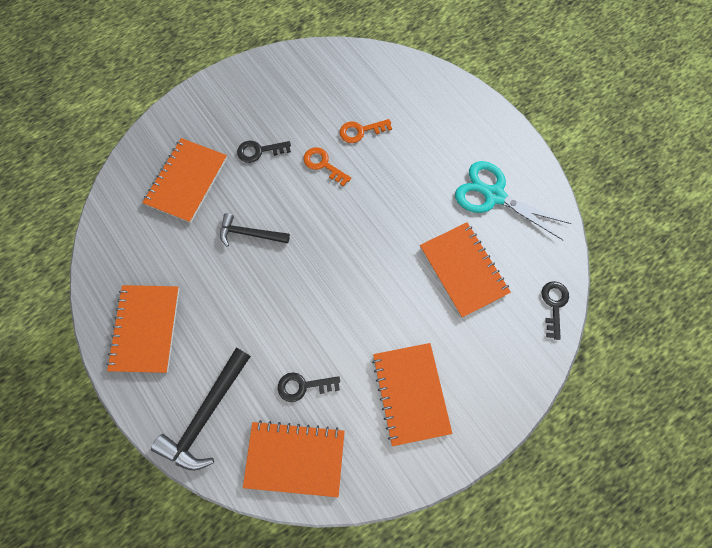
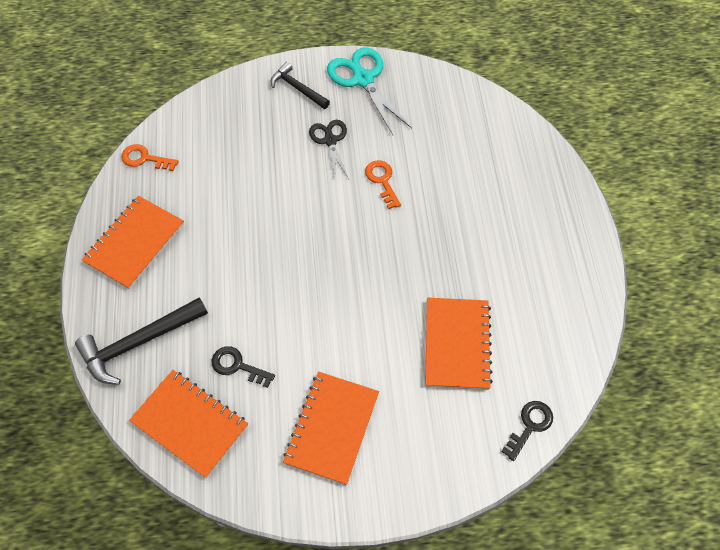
camera: 30 degrees right, 10 degrees down
(187, 181) = (249, 136): orange notebook -> none
(250, 233) = (275, 208): black hammer -> black hammer (297, 88)
(259, 151) = (330, 140): black key -> black scissors
(360, 131) = (438, 167): orange key -> orange key (144, 158)
(494, 195) = (534, 291): turquoise scissors -> turquoise scissors (363, 79)

